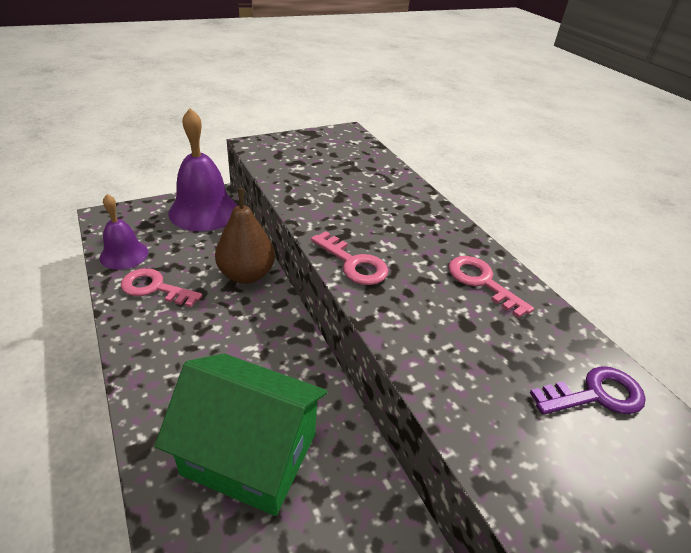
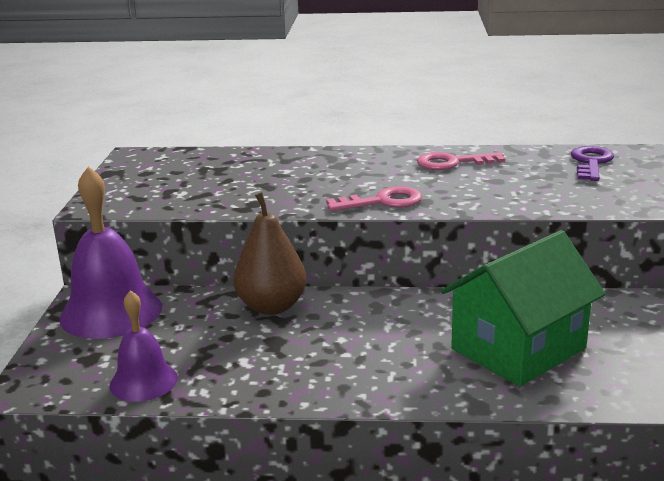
camera: 55 degrees left, 15 degrees down
(154, 288) = (237, 367): pink key -> none

